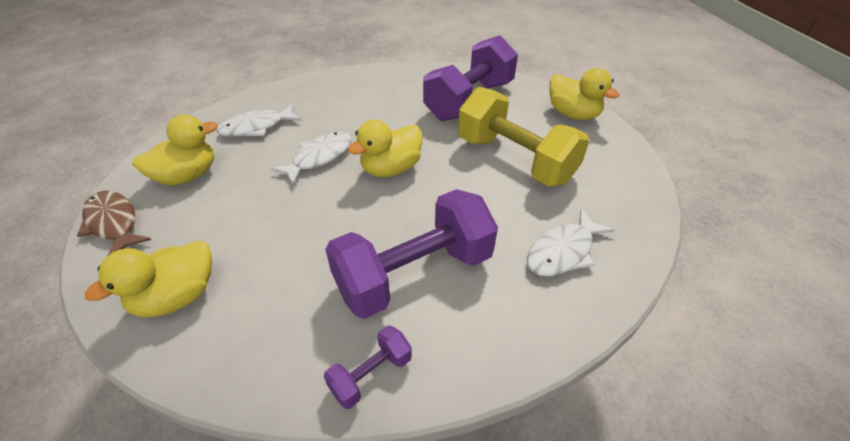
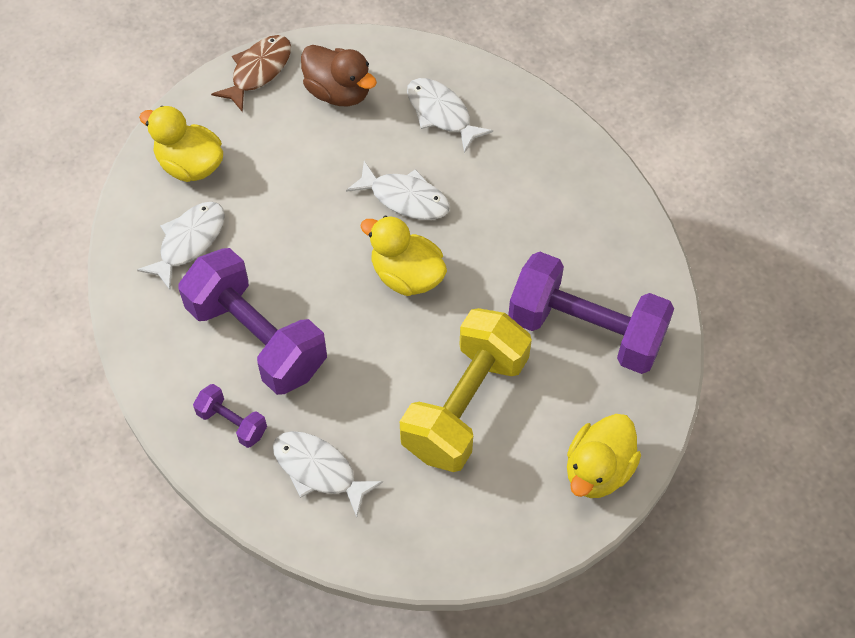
camera: 75 degrees right, 15 degrees up
(187, 176) = (338, 92): yellow duck -> brown duck
(273, 313) = (189, 242): none -> white fish
(371, 374) = (147, 332): purple dumbbell -> purple dumbbell (232, 423)

